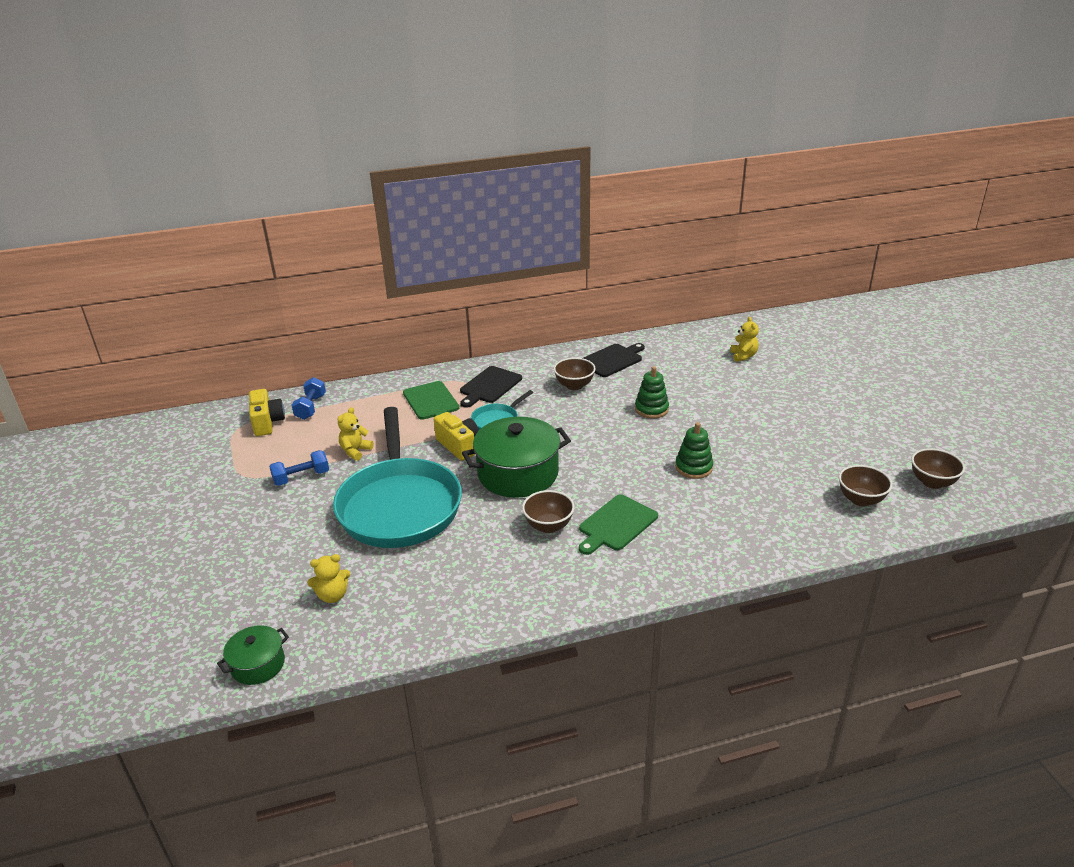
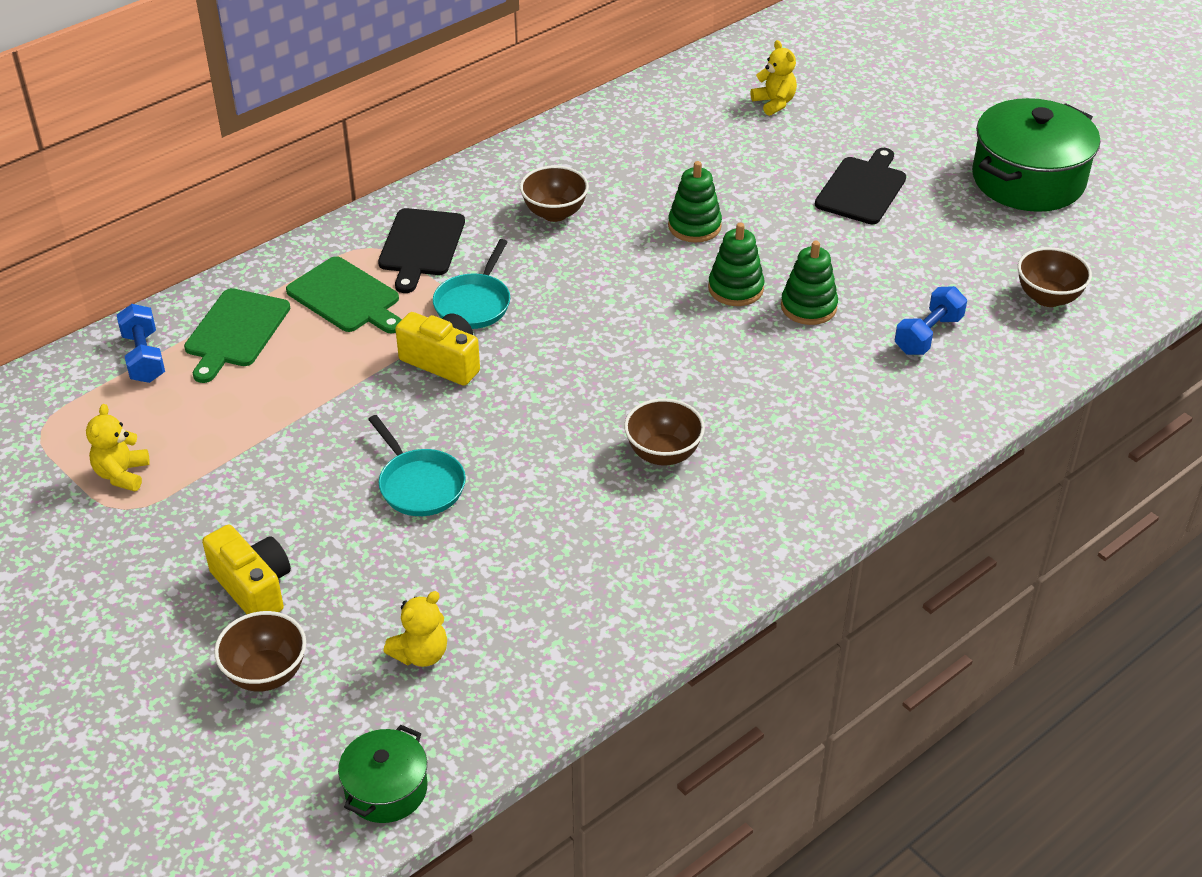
camera: 25 degrees left, 10 degrees up
(267, 422) = (88, 404): yellow camera -> yellow camera (253, 587)
(301, 477) = (225, 484): blue dumbbell -> blue dumbbell (928, 335)
(355, 451) = (281, 415): yellow teddy bear -> yellow teddy bear (122, 474)
(399, 505) = (419, 484): turquoise pan -> turquoise pan, size x0.42
(518, 474) = (565, 384): green pot -> green pot (1028, 179)
(612, 360) = (585, 154): black cutting board -> black cutting board (862, 189)
(616, 524) = (755, 424): green cutting board -> green cutting board (235, 331)
(654, 447) = (735, 288): none -> green stacking toy
(932, 482) = (1121, 248): brown bowl -> brown bowl (266, 674)

